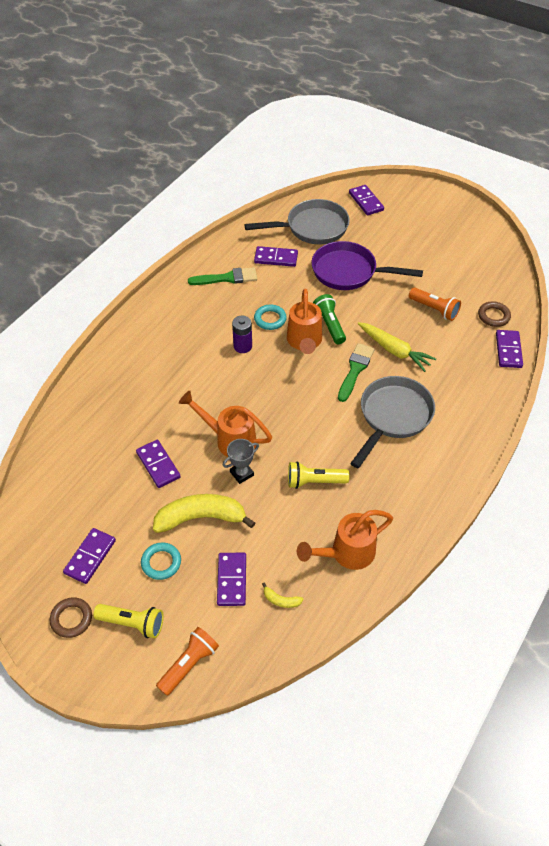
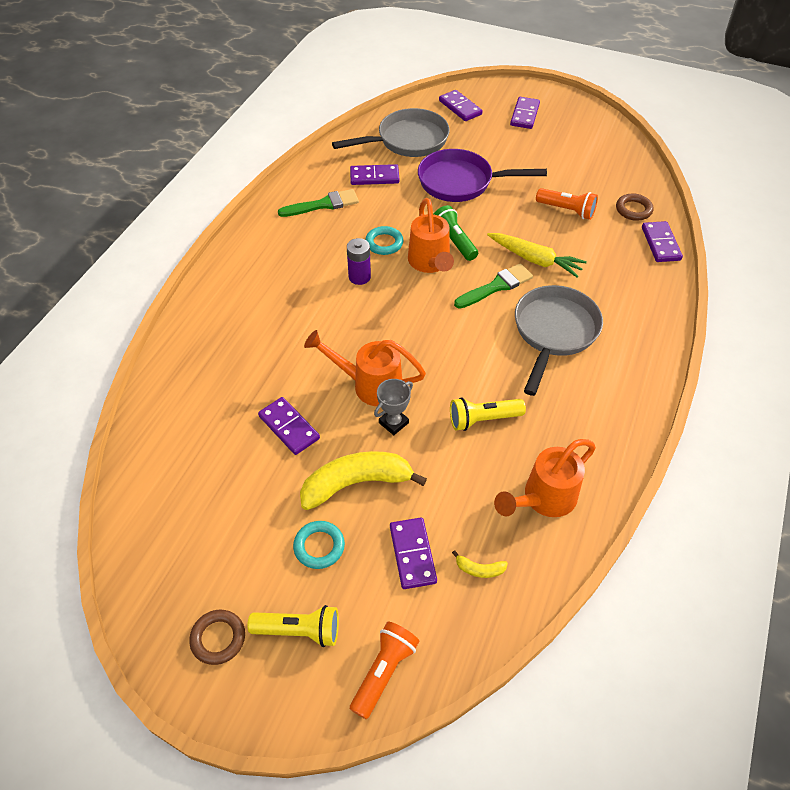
camera: 10 degrees left, 0 degrees up
(90, 557) = (227, 554): purple domino -> purple domino (525, 115)
(355, 370) = (496, 286): green brush -> green brush turned 45 degrees clockwise

